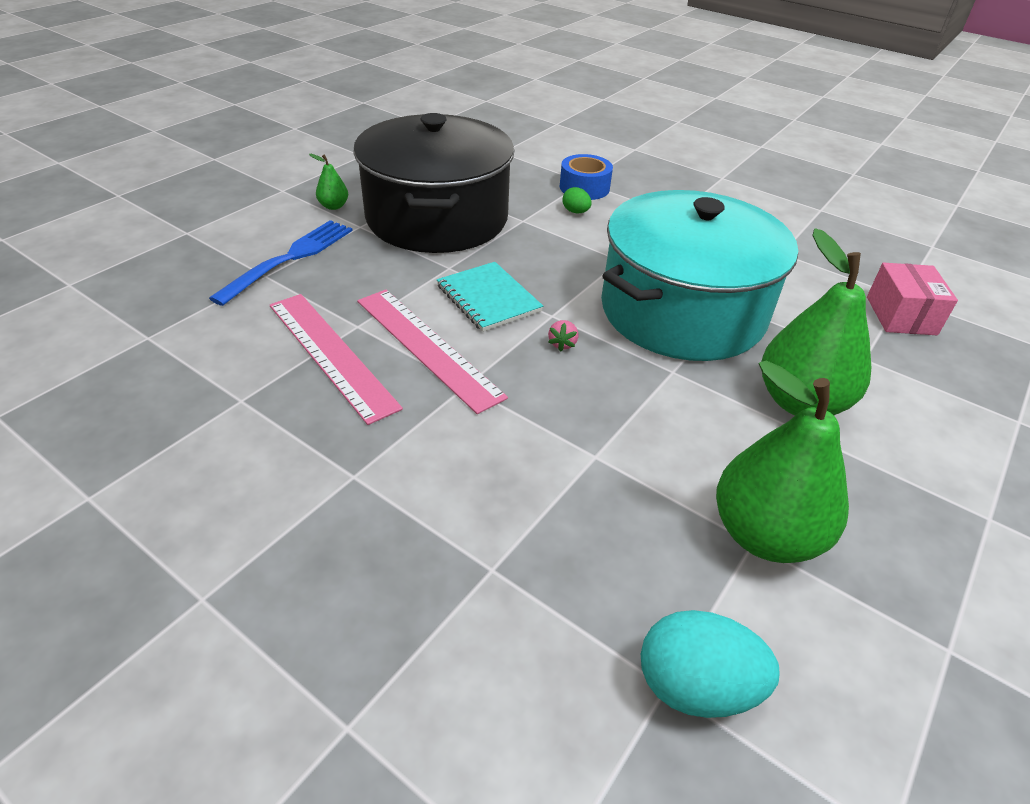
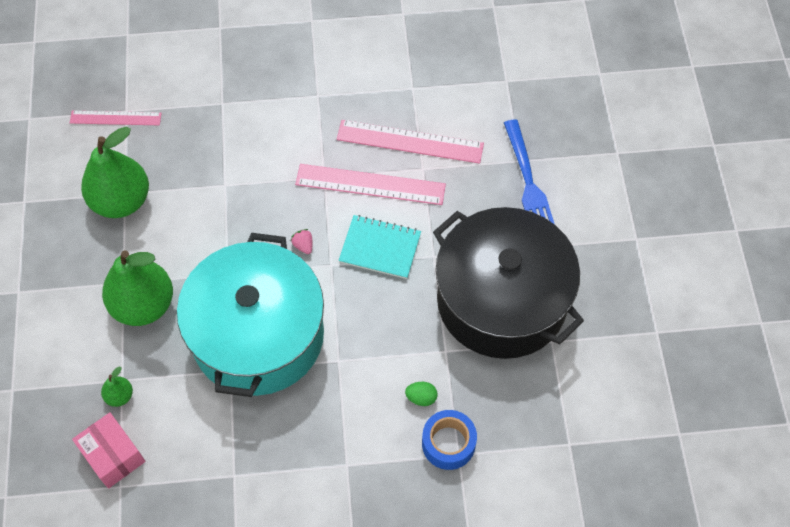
camera: 140 degrees right, 20 degrees up
(333, 206) = (580, 252): green pear -> green pear (120, 396)
(695, 686) = (115, 118): turquoise egg -> pink ruler

